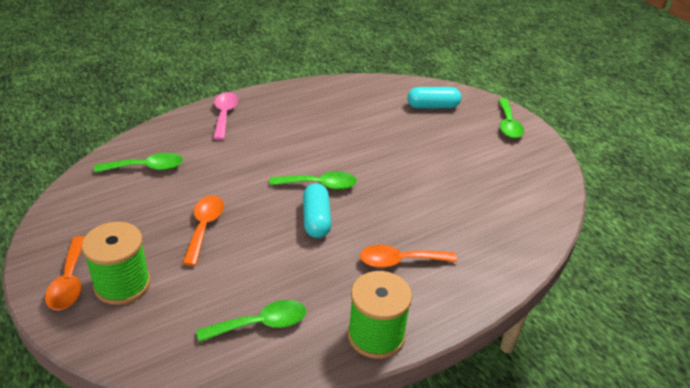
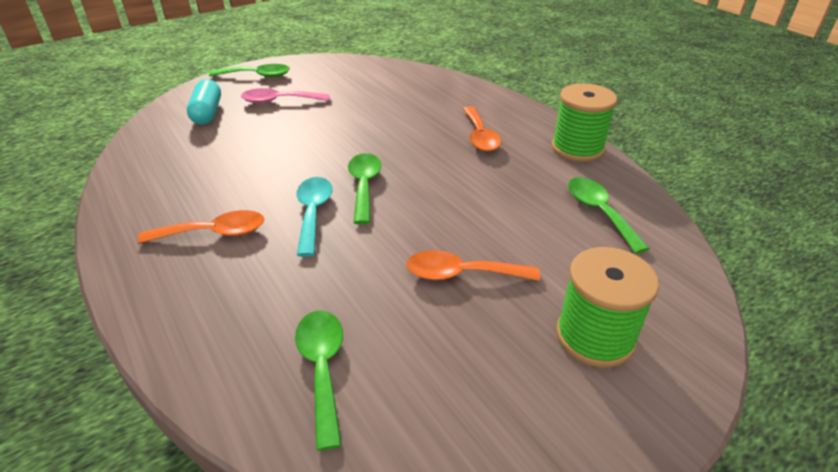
camera: 90 degrees left, 0 degrees up
(69, 282) = (617, 402): orange spoon -> orange spoon (214, 233)
(224, 115) = (171, 290): pink spoon -> pink spoon (279, 101)
(288, 161) = (313, 213): none -> turquoise spoon
(316, 219) = (429, 185): turquoise capsule -> none

